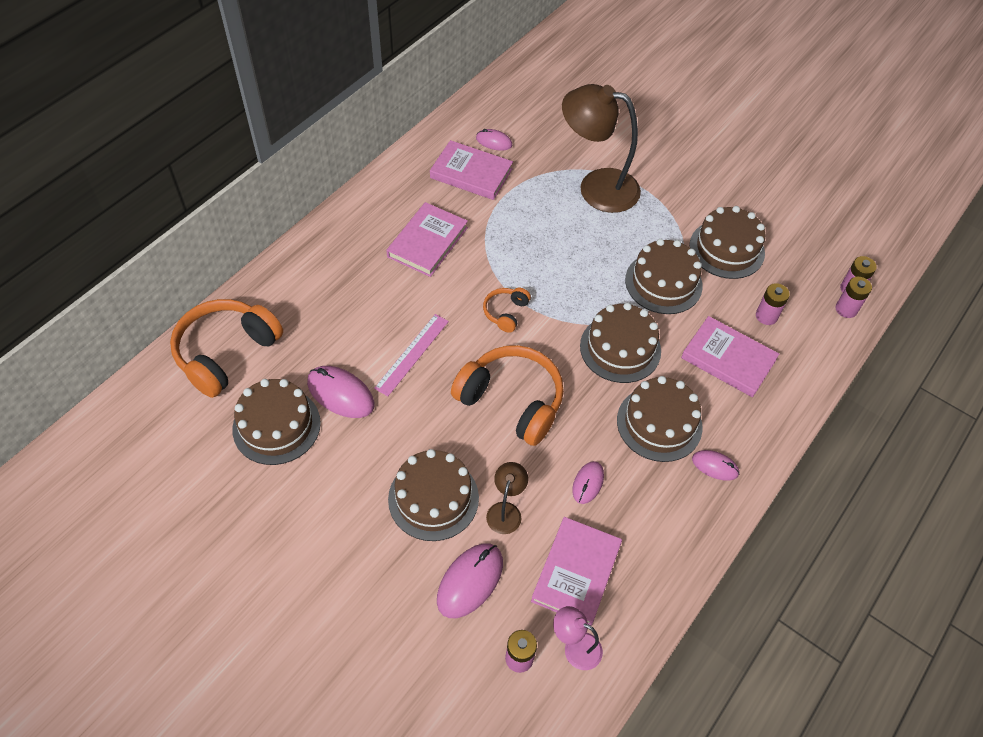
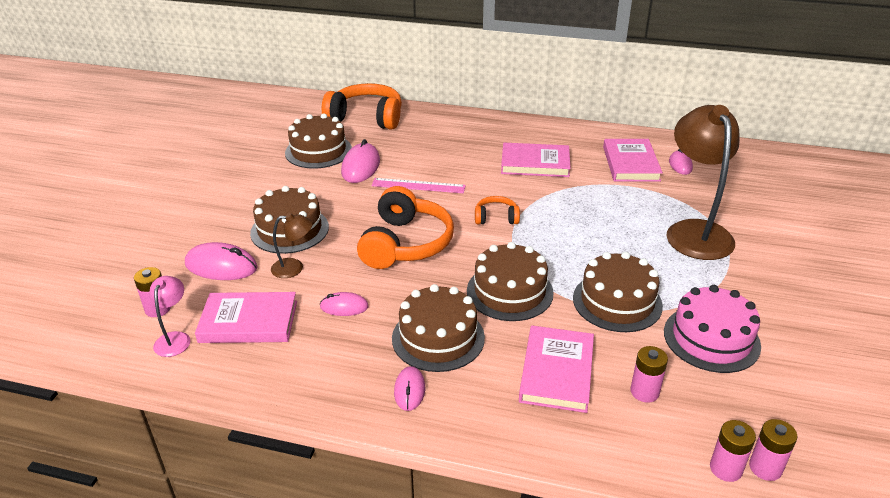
camera: 70 degrees right, 20 degrees down
(726, 249) = (711, 338): brown cake -> pink cake

